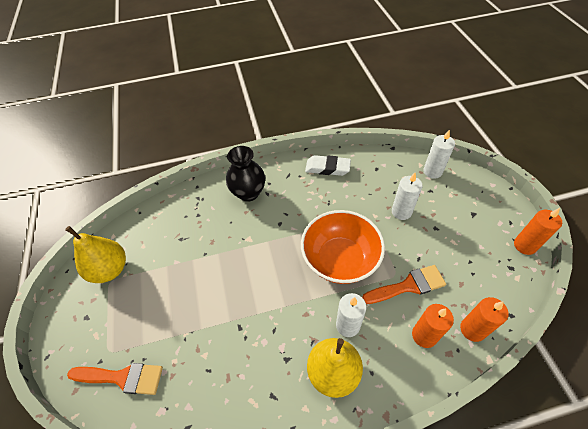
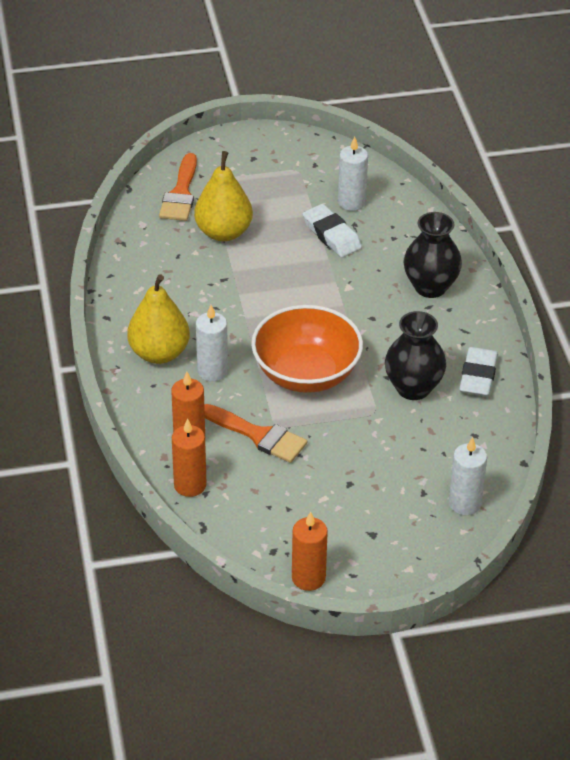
camera: 90 degrees right, 10 degrees down
(110, 269) = (314, 168): yellow pear -> yellow pear (223, 232)
(191, 252) = (331, 235): none -> white eraser
(343, 198) = (413, 388): none -> black vase
(401, 212) = (382, 450): white candle -> white candle (351, 202)
(408, 286) = (258, 435): orange brush -> orange brush turned 45 degrees counterclockwise

